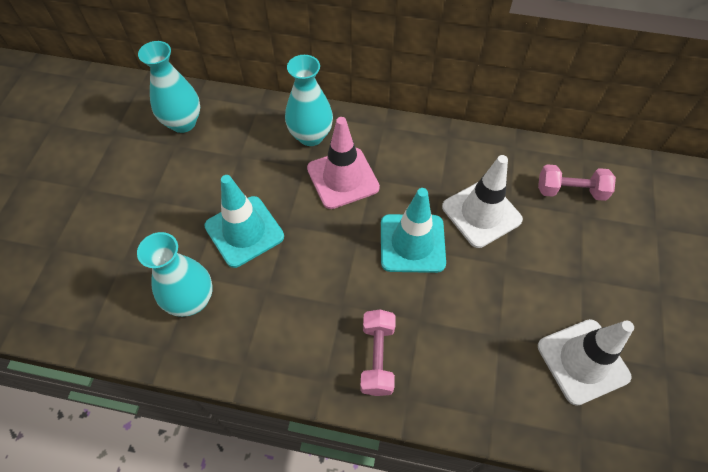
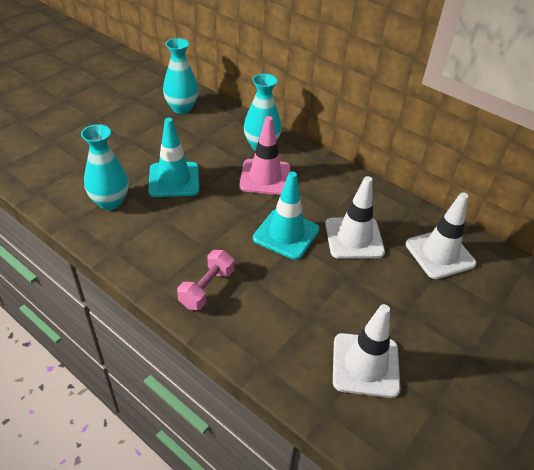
camera: 25 degrees right, 15 degrees down
(570, 191) = (439, 254): pink dumbbell -> white traffic cone

